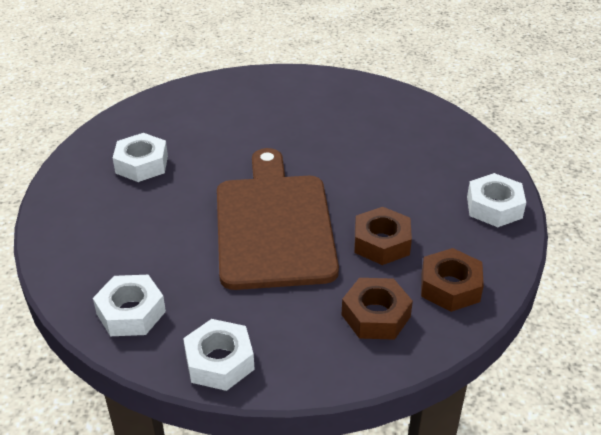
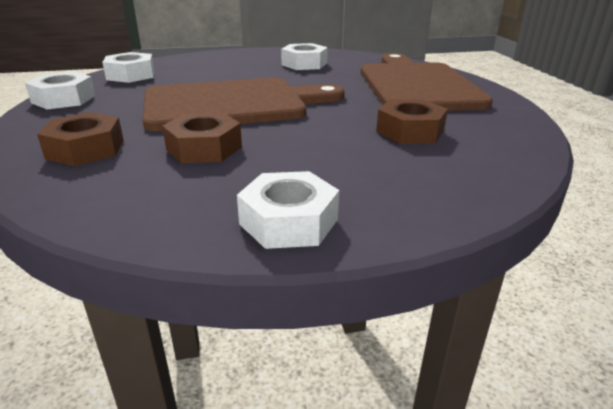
camera: 80 degrees right, 10 degrees down
(249, 107) = (416, 85): none -> brown cutting board
(450, 287) = (115, 188): brown nut -> brown nut (410, 131)

